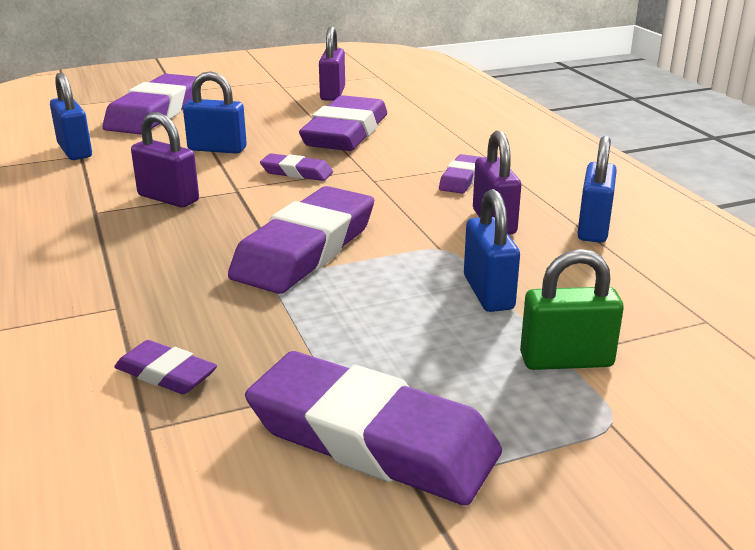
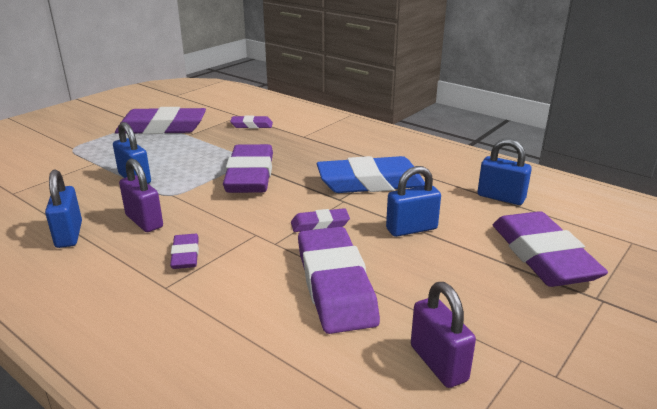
camera: 150 degrees right, 0 degrees up
(168, 198) = (370, 182): purple padlock -> blue eraser
(566, 360) = (91, 161): green padlock -> none

